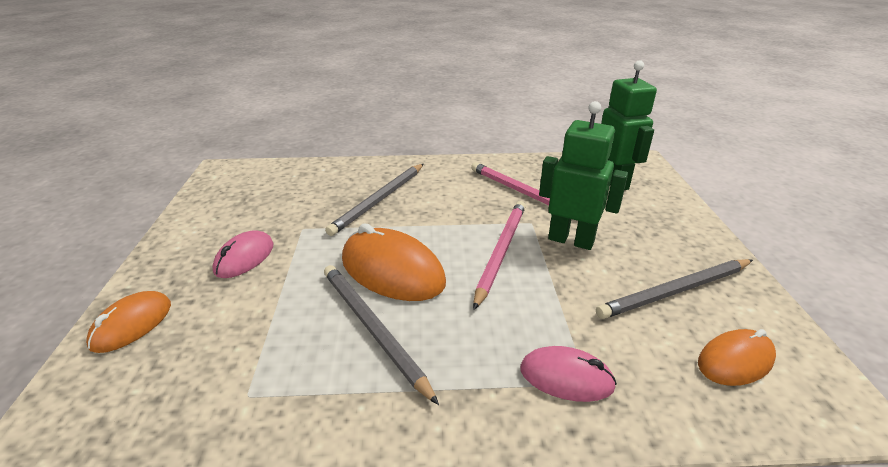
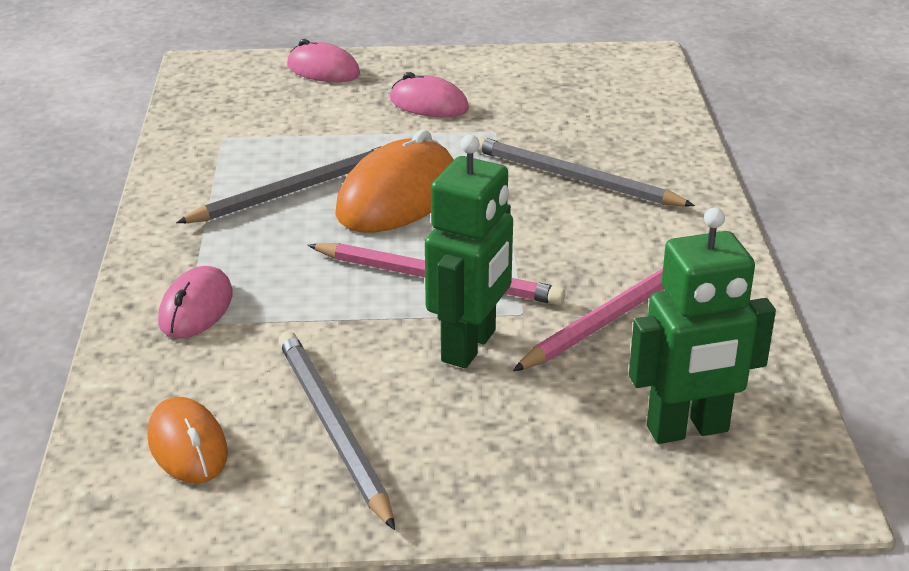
camera: 90 degrees right, 0 degrees up
(132, 325) = (323, 70): orange mouse -> pink mouse

